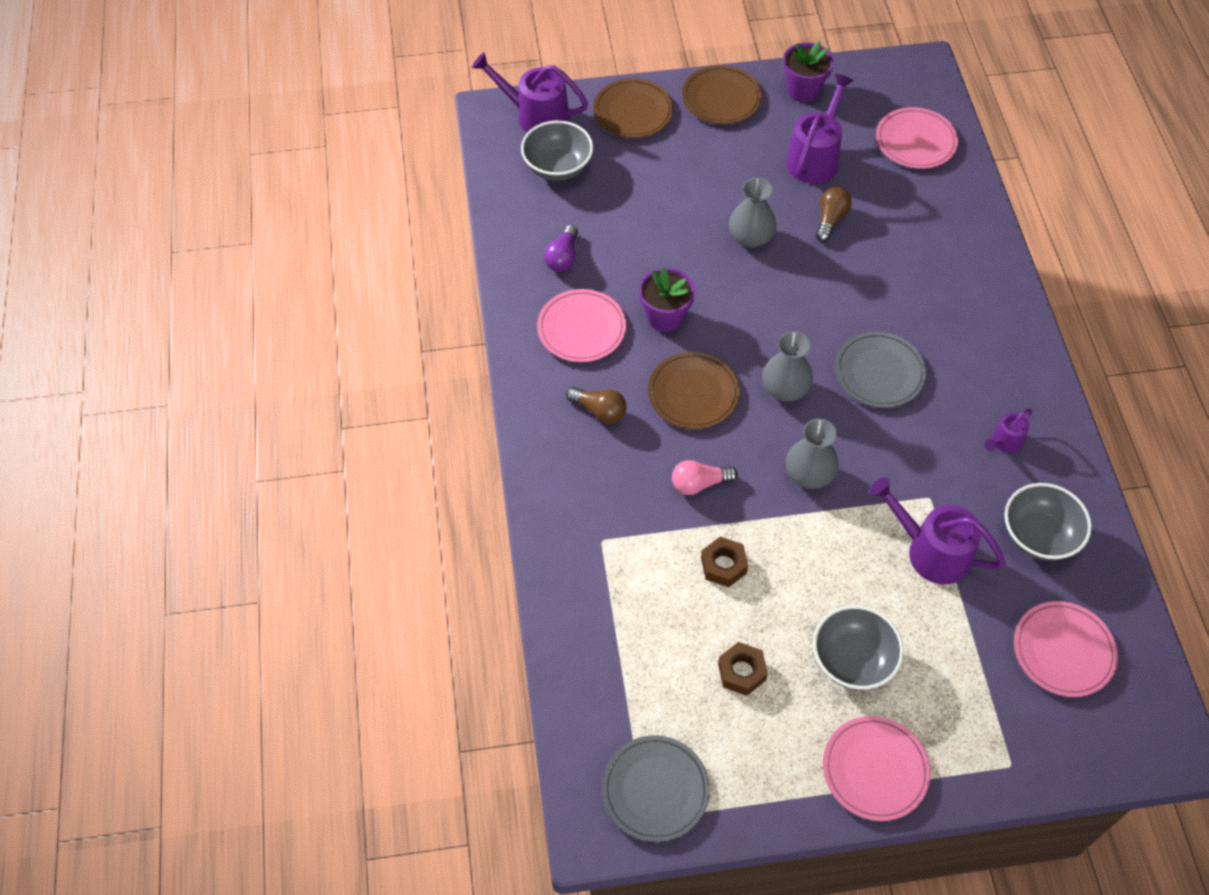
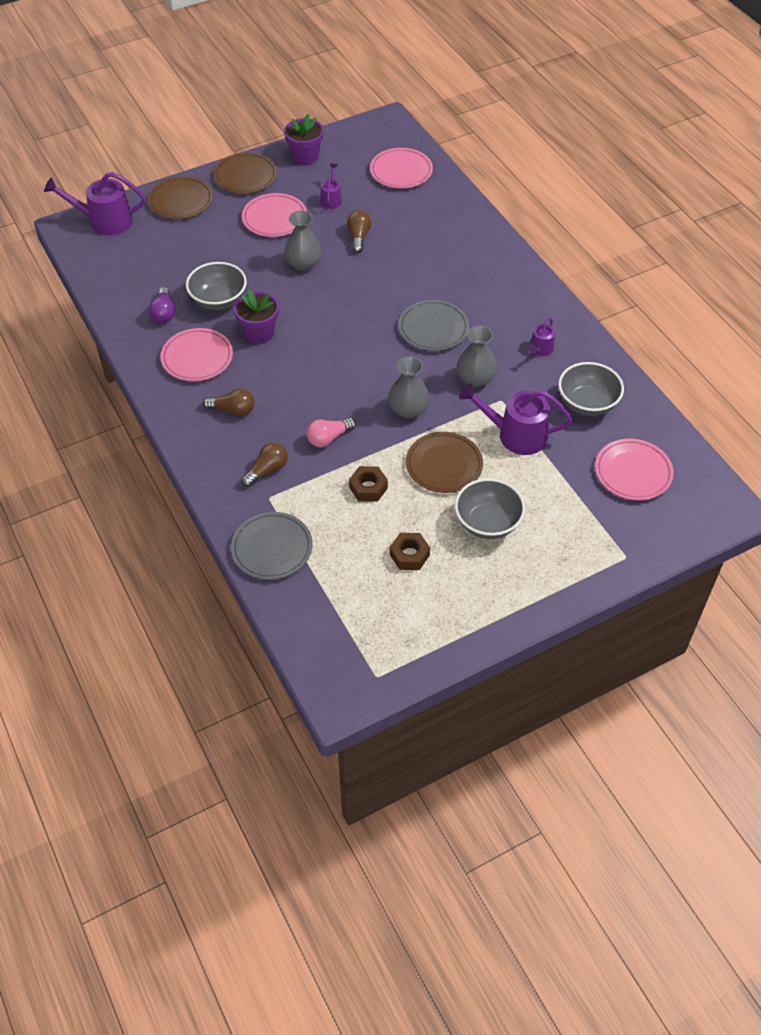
camera: 20 degrees left, 5 degrees down
(558, 167) = (136, 252): grey bowl -> grey bowl (218, 301)
(612, 504) = (267, 470): none -> brown light bulb
(655, 790) = (375, 655): grey plate -> grey plate (272, 548)
(693, 393) = (300, 378): brown plate -> brown plate (444, 465)
(785, 389) = (368, 357): grey vase -> grey vase (475, 378)
(815, 158) = (331, 199): purple watering can -> purple watering can, size x0.53
(875, 770) = (532, 590): pink plate -> pink plate (274, 218)

